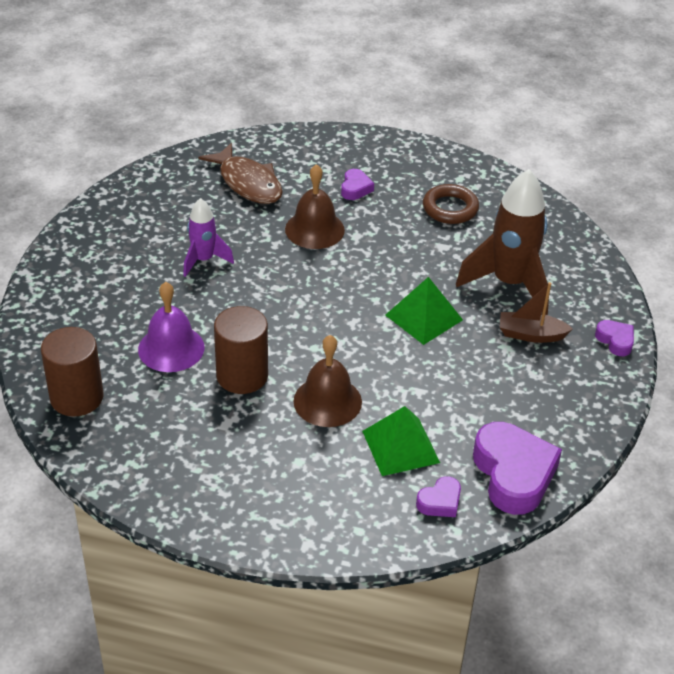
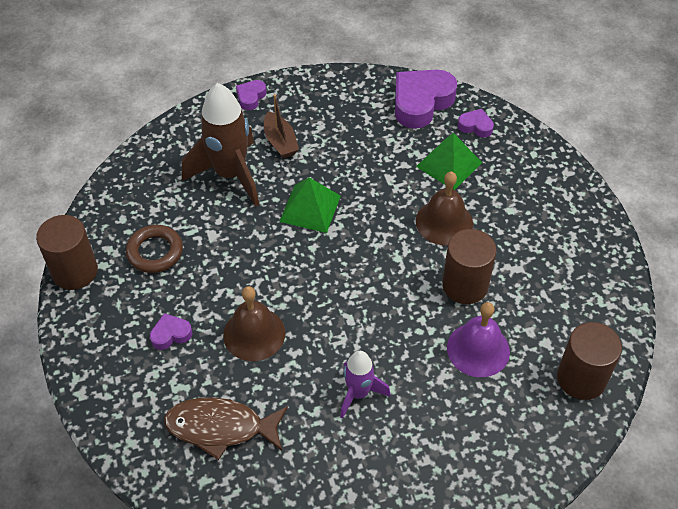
camera: 120 degrees left, 10 degrees up
(248, 183) = (221, 428): brown fish -> brown fish turned 105 degrees counterclockwise
(465, 162) = (75, 271): none -> brown cylinder

